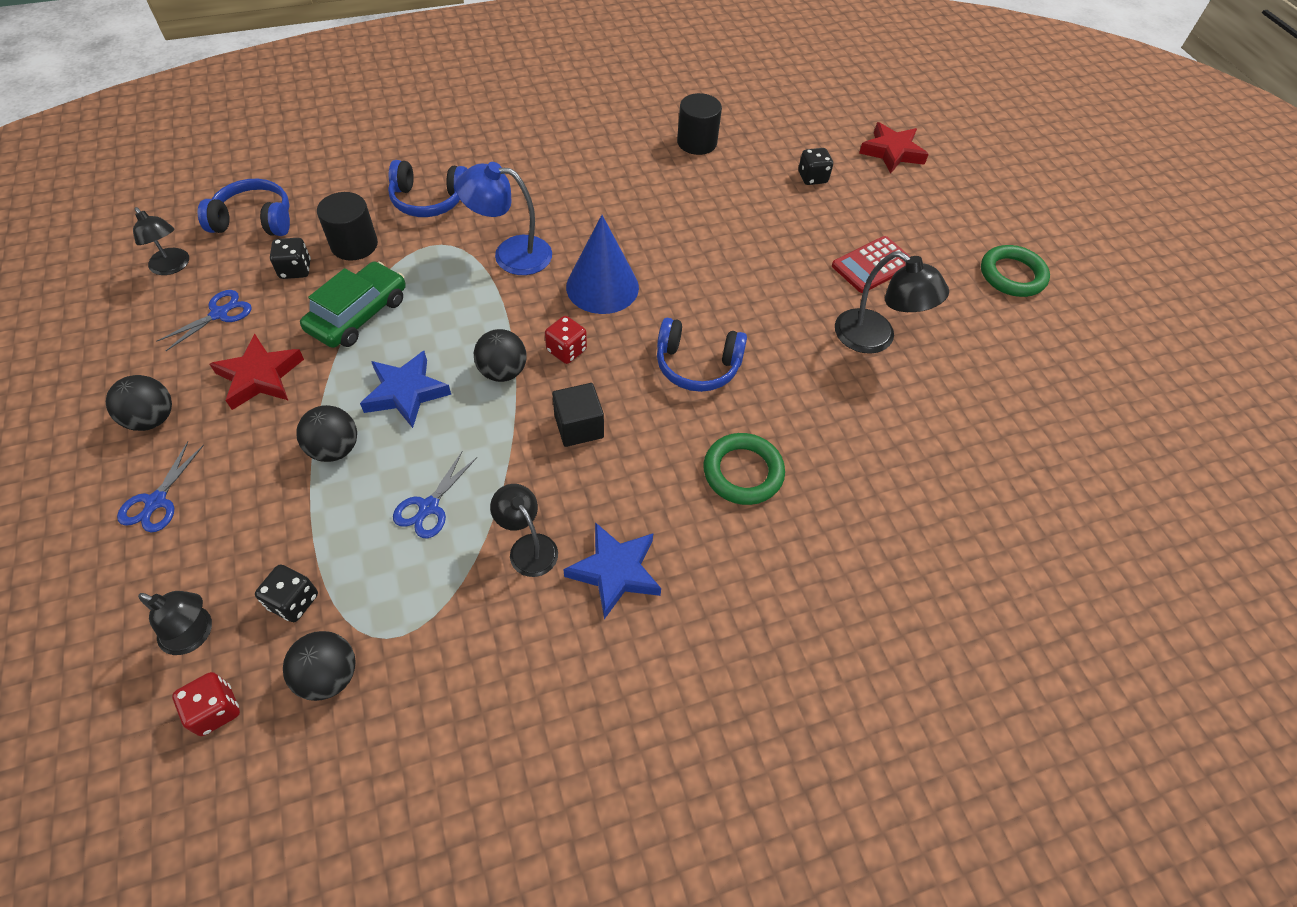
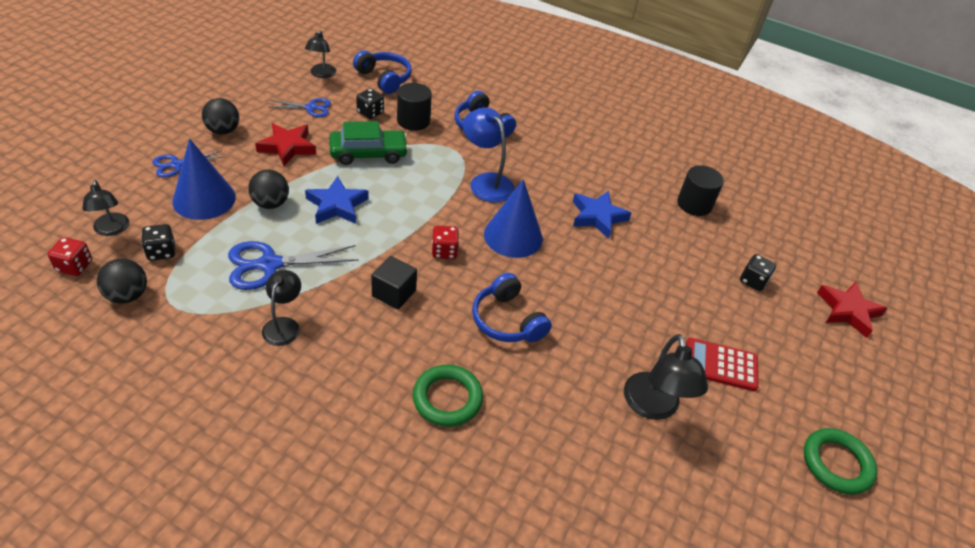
camera: 45 degrees right, 10 degrees down
(252, 508) = (204, 199): none -> blue cone
(429, 507) = (270, 264): blue scissors -> blue scissors, size x1.68
(503, 372) = (396, 234): black ball -> none
(615, 571) = (305, 378): blue star -> blue star (598, 217)

